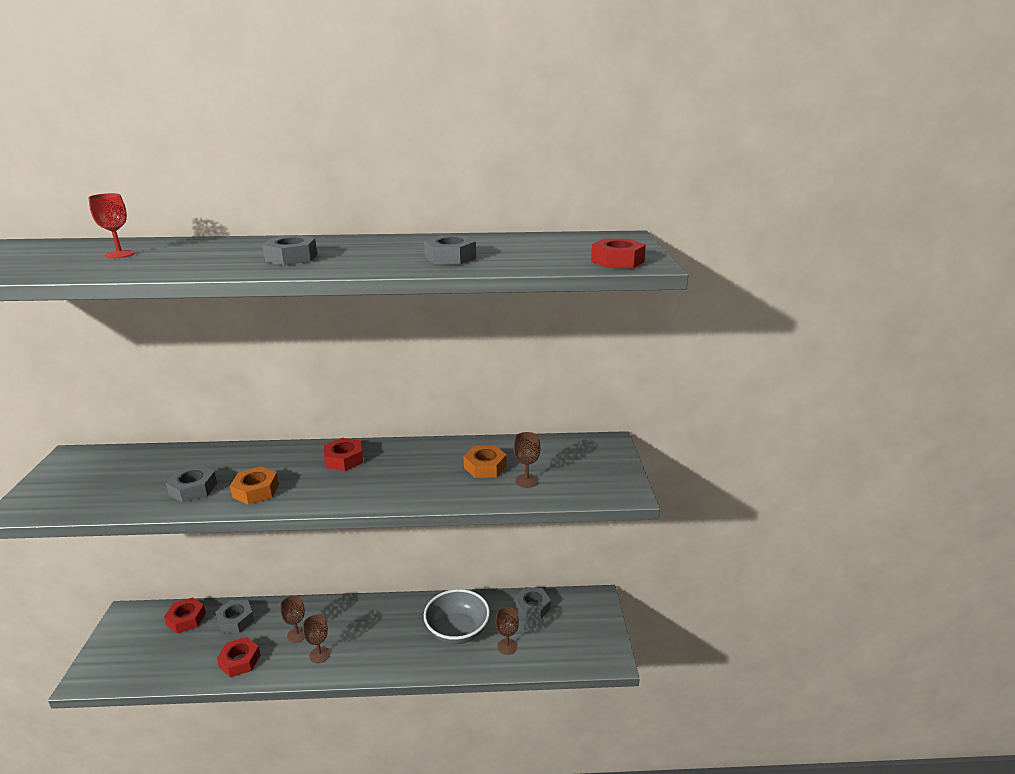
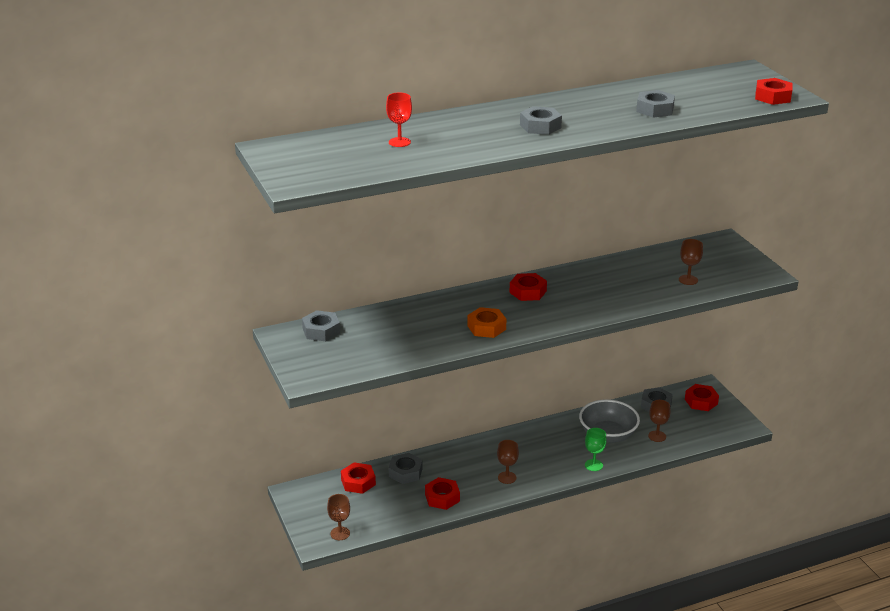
camera: 20 degrees left, 5 degrees up
(193, 489) = (432, 336): grey nut -> grey nut (321, 331)
(297, 635) = (473, 469): brown goblet -> brown goblet (340, 533)
(415, 665) = (593, 465): none -> green goblet
(485, 467) = (646, 276): orange nut -> none
(582, 615) = (701, 401): none -> red nut

